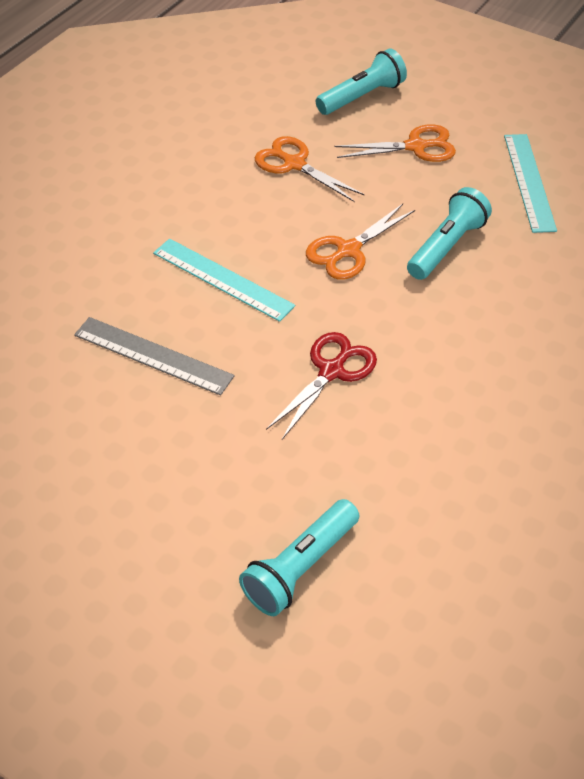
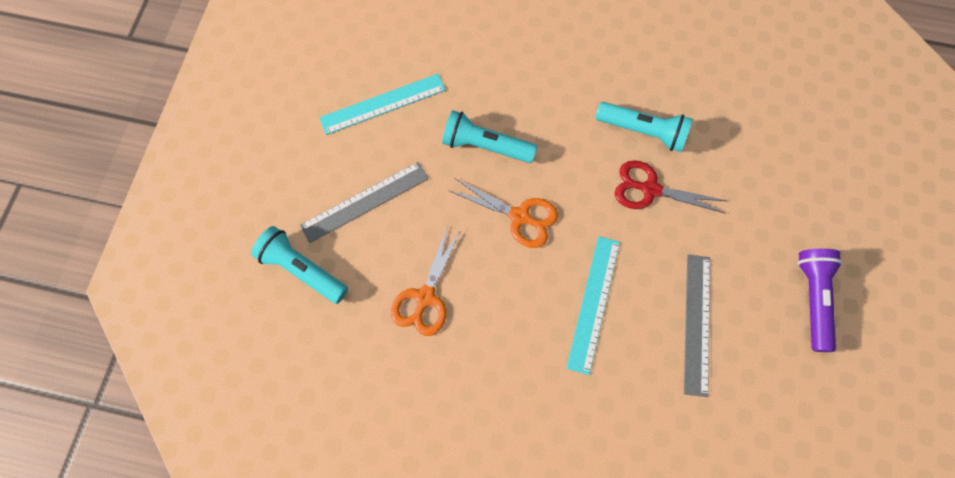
camera: 110 degrees left, 20 degrees up
(116, 477) = (813, 299): none -> purple flashlight
(300, 567) = (813, 158): turquoise flashlight -> turquoise flashlight (643, 131)
(416, 147) = (364, 201): orange scissors -> grey ruler

